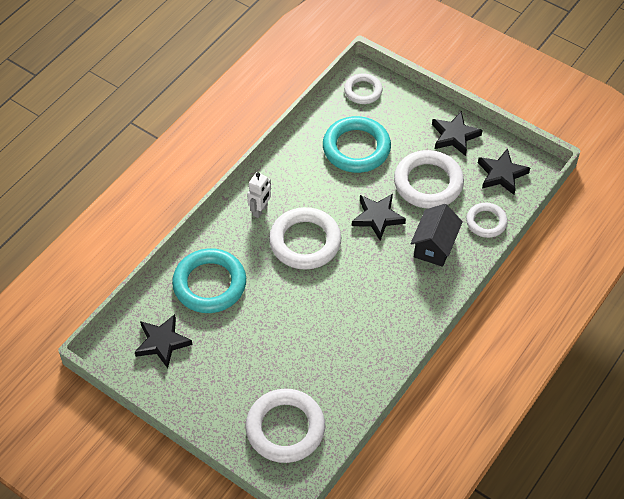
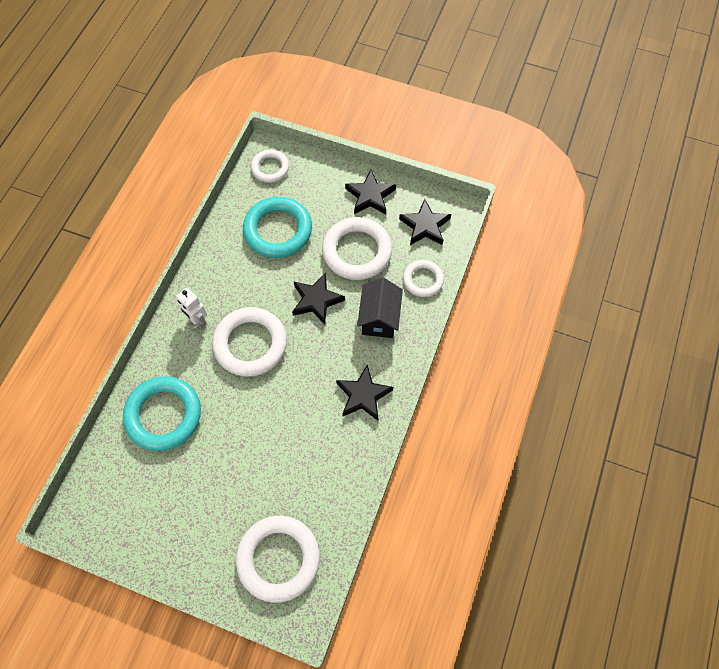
camera: 15 degrees left, 10 degrees up
(162, 342) = (128, 494): black star -> black star (363, 395)
(260, 210) = (197, 320): white robot -> white robot turned 120 degrees clockwise

